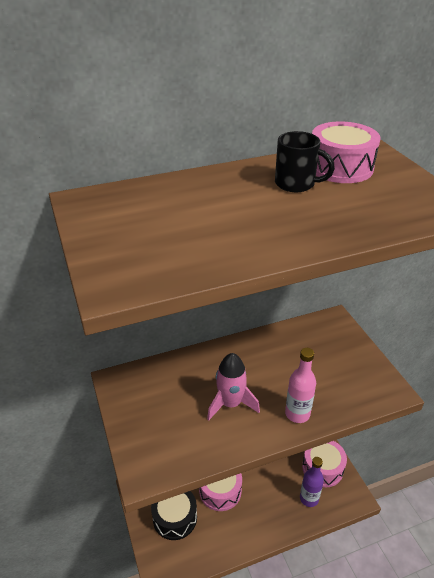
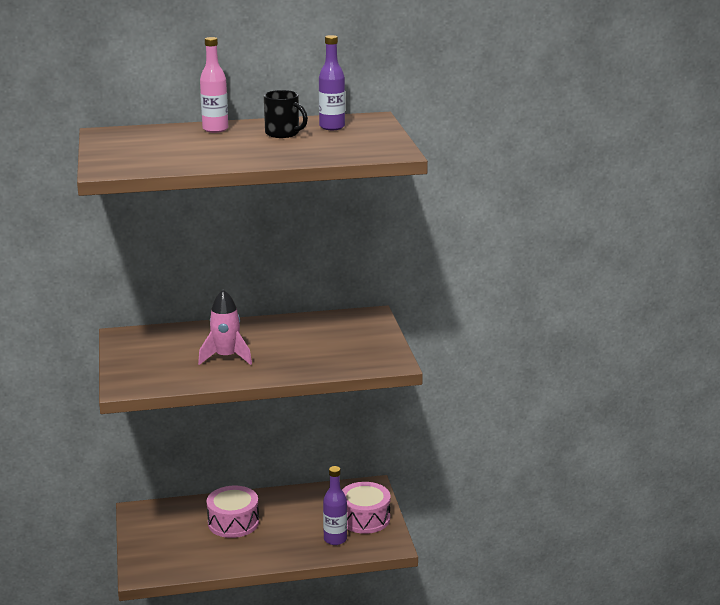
camera: 10 degrees right, 15 degrees down
(175, 518) = (172, 536): black drum -> none
(297, 414) = (288, 368): pink bottle -> pink bottle (215, 129)
(340, 167) = (332, 127): pink drum -> purple bottle

